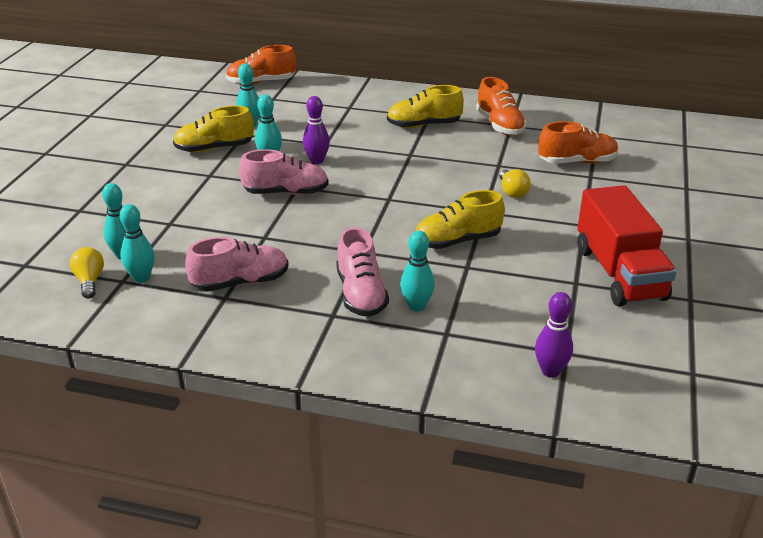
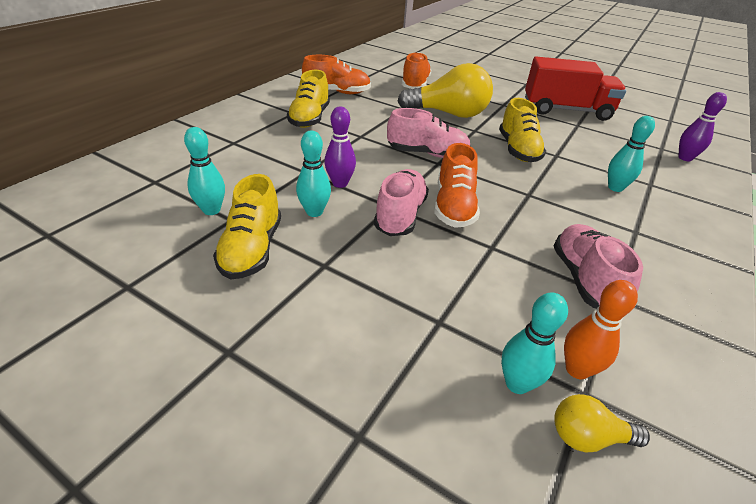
camera: 75 degrees left, 5 degrees up
(141, 278) = (577, 369): turquoise bowling pin -> orange bowling pin
(261, 82) = (95, 181): orange shoe -> orange shoe (453, 207)
(361, 294) = (600, 210): pink shoe -> pink shoe (427, 154)
(512, 192) = (448, 114): yellow light bulb -> yellow light bulb, size x2.15

